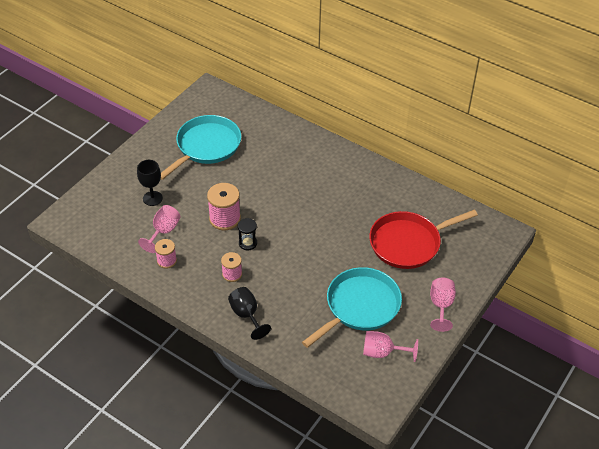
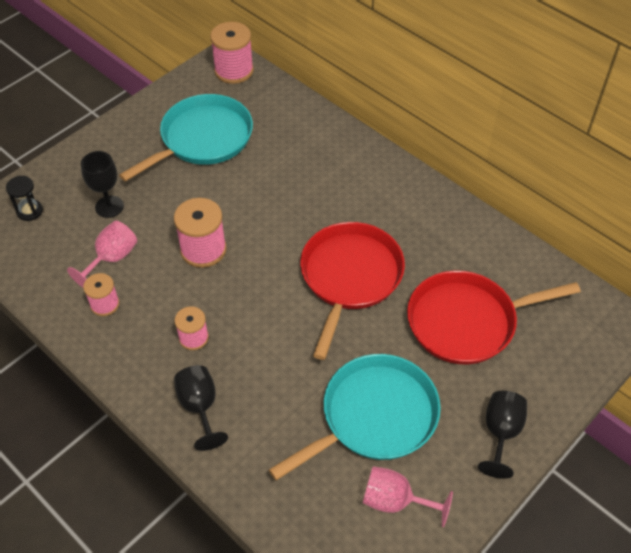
camera: 10 degrees right, 5 degrees up
(217, 97) = (234, 71): none -> pink spool
(248, 243) = (227, 292): black hourglass -> black hourglass (29, 211)
(327, 224) = (350, 277): none -> red pan
(441, 306) = (501, 433): pink goblet -> black goblet

